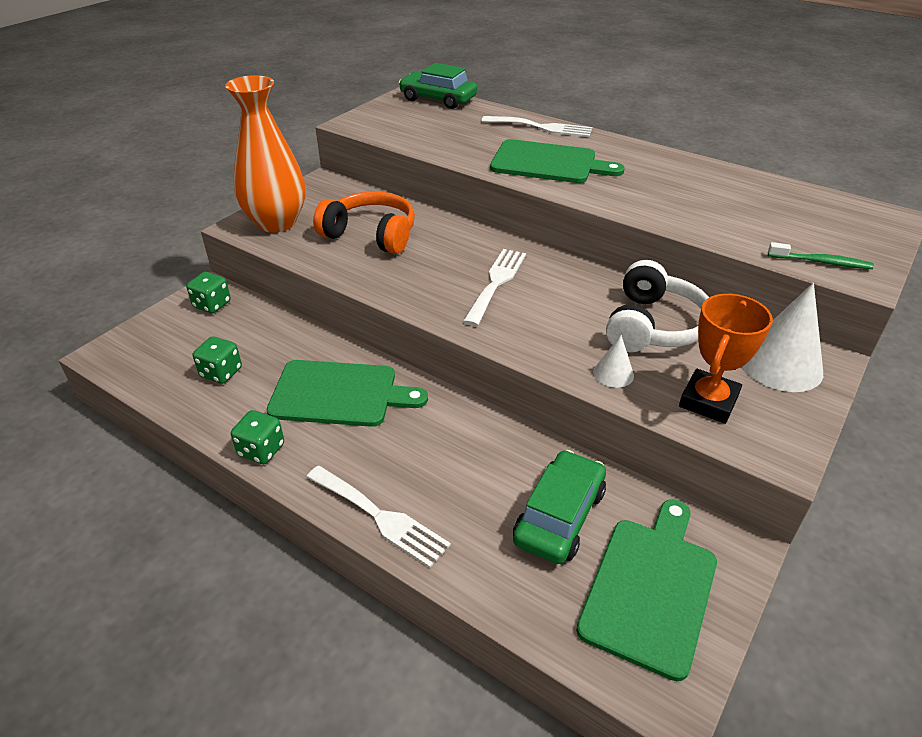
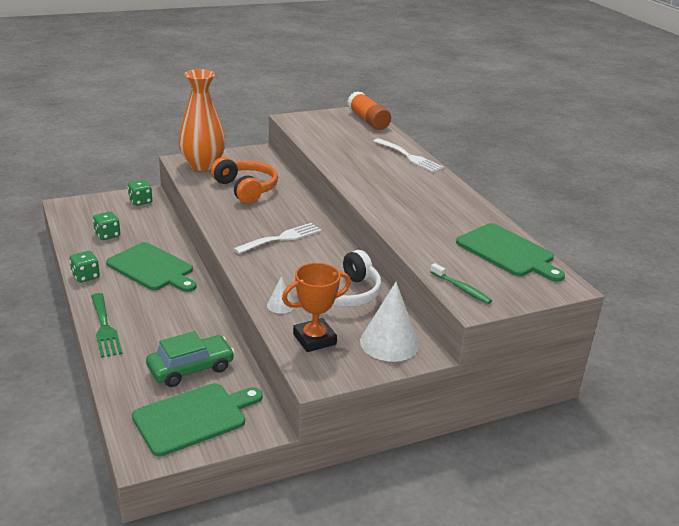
camera: 30 degrees right, 10 degrees down
(380, 517) = (105, 328): white fork -> green fork
(438, 99) = (368, 120): green car -> orange glue stick
(548, 163) = (378, 178): green cutting board -> green cutting board (508, 252)

